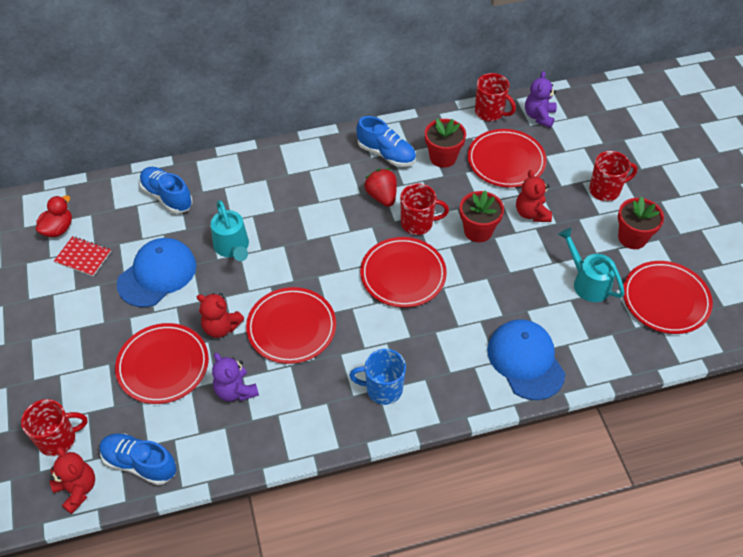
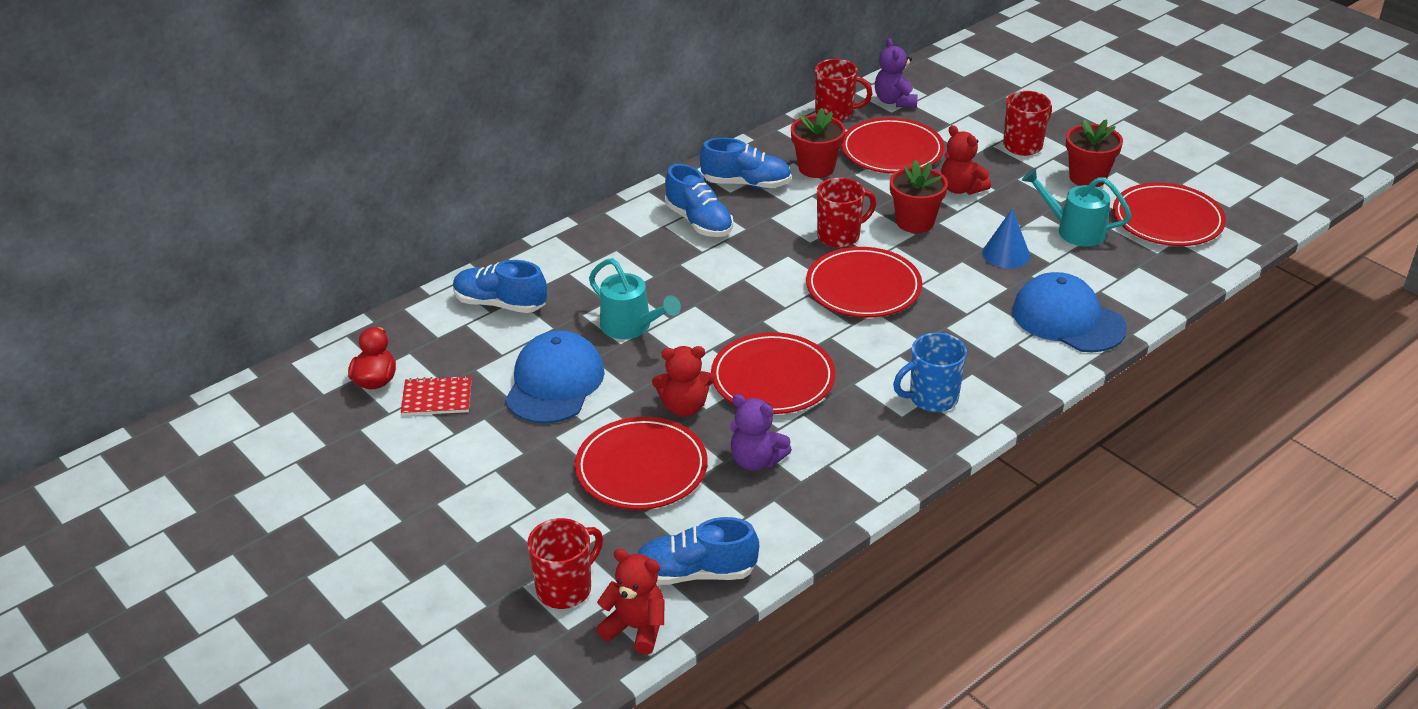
camera: 25 degrees left, 15 degrees down
(333, 176) = (699, 222): none -> blue shoe
(382, 196) = (775, 224): red strawberry -> none
(522, 284) = (1006, 254): none -> blue cone

